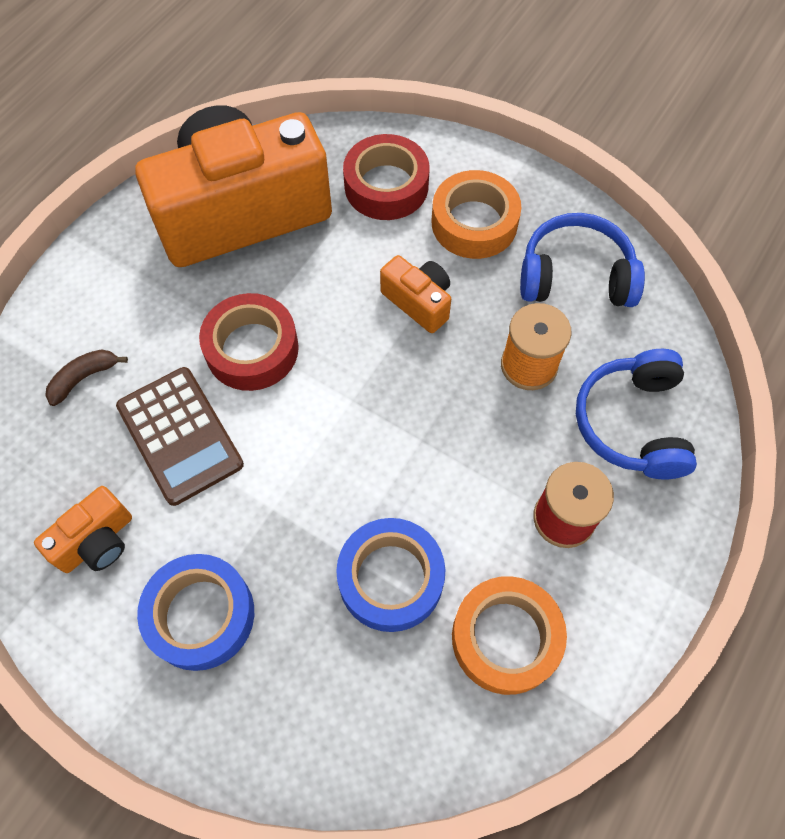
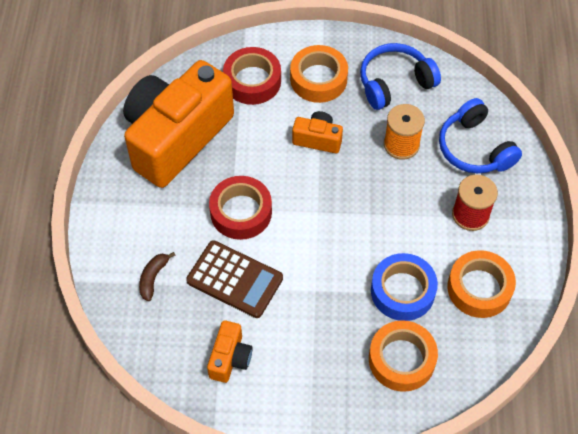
camera: 30 degrees left, 5 degrees down
(201, 615) = (316, 363): blue tape -> none
(321, 681) = (401, 359): none -> orange tape

